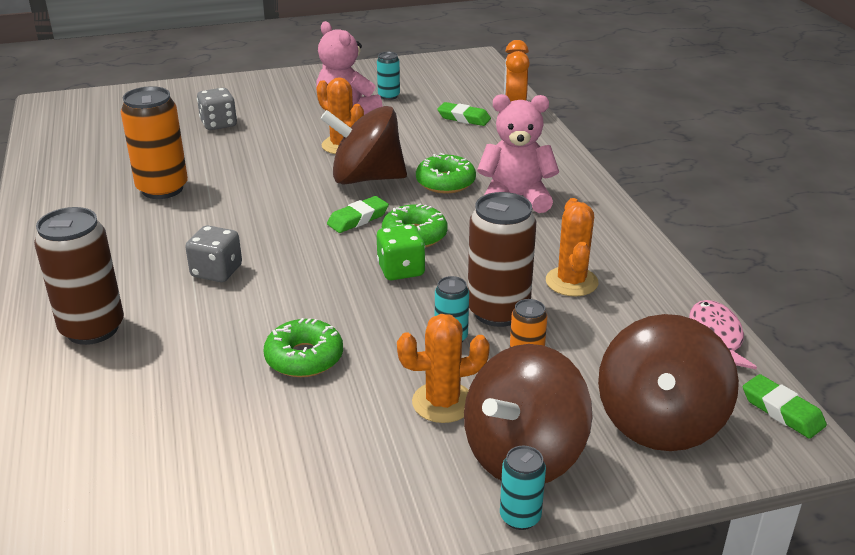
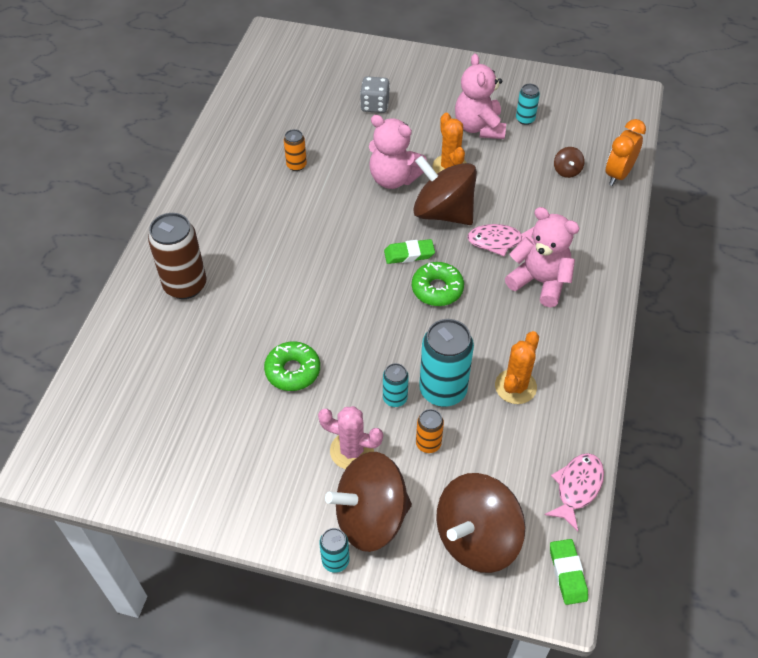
camera: 30 degrees right, 20 degrees up
(162, 189) = (296, 165): orange can -> orange can, size x0.51
(216, 271) = (285, 266): grey dice -> none
(288, 169) = (393, 178): none -> pink teddy bear
(401, 270) = (405, 319): green dice -> none
(443, 402) = (351, 451): orange cactus -> pink cactus
(445, 182) = (499, 241): green donut -> pink fish
(464, 118) = (567, 171): green eraser -> brown spinning top
(498, 312) = (443, 390): brown can -> turquoise can

